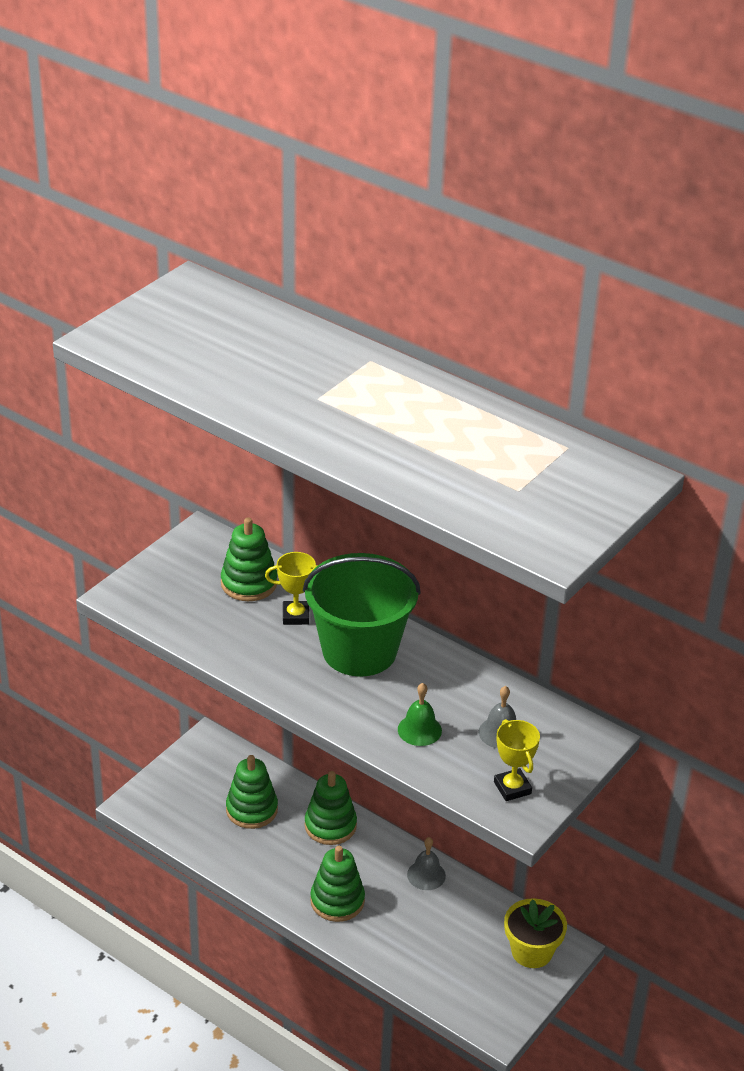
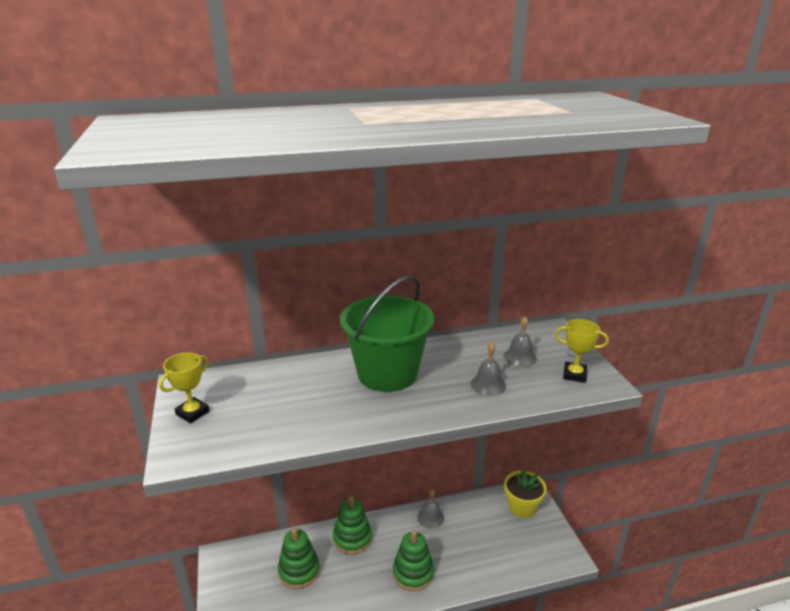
camera: 50 degrees left, 10 degrees down
(249, 583) = (262, 387): green stacking toy -> none
(295, 616) = (321, 383): yellow trophy -> yellow trophy (192, 413)
(419, 730) = (488, 384): green bell -> grey bell

